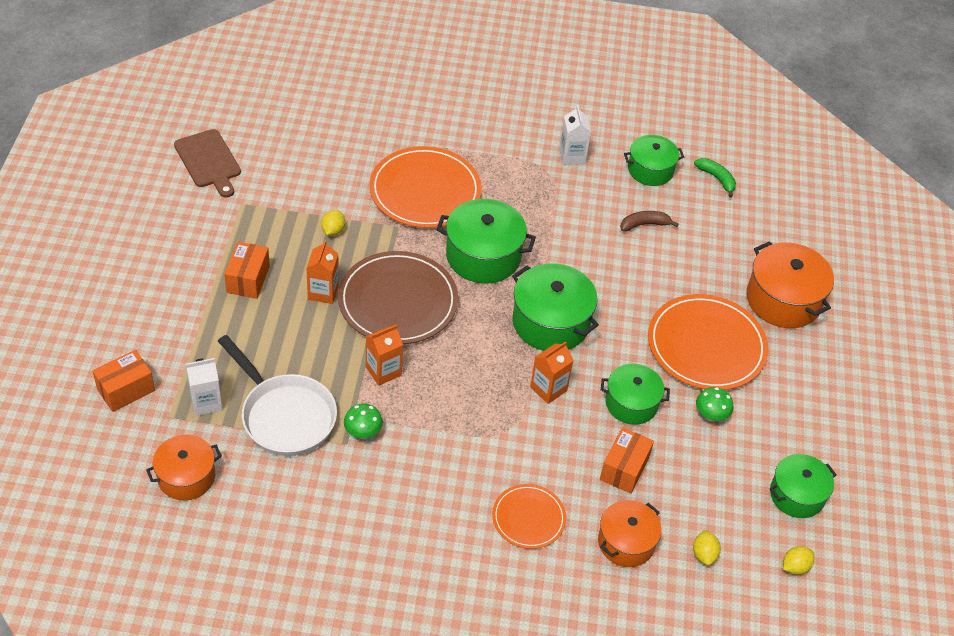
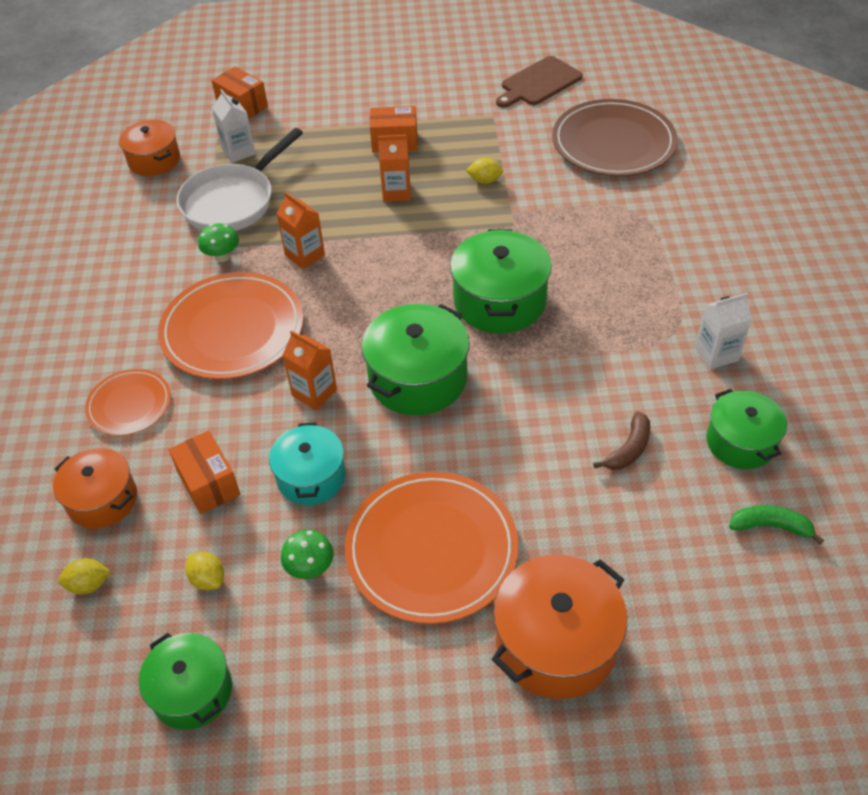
camera: 85 degrees right, 0 degrees up
(398, 301) = (404, 246): brown plate -> brown plate (613, 143)
(425, 191) = (579, 235): orange plate -> orange plate (232, 330)
(624, 469) = (208, 483): orange box -> orange box turned 45 degrees clockwise
(631, 403) = (311, 477): green pot -> turquoise pot
(644, 224) = (628, 449): brown banana -> brown banana turned 60 degrees clockwise
(717, 179) = (770, 526): green banana -> green banana turned 120 degrees counterclockwise
(795, 567) = (73, 698): yellow lemon -> yellow lemon (208, 579)

